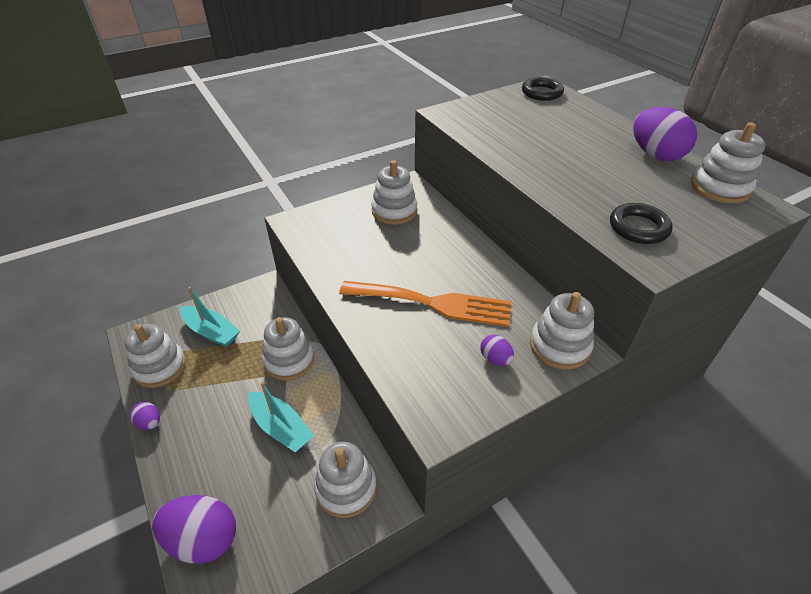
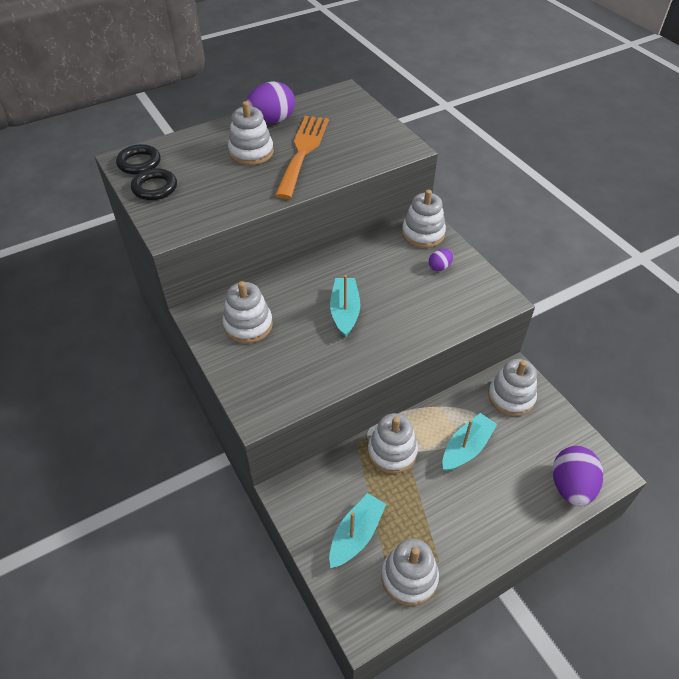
camera: 90 degrees left, 5 degrees up
(150, 423) = (477, 564): purple egg -> none
(412, 272) = (345, 312): none -> turquoise boat
(433, 303) = (384, 298): orange fork -> orange fork (303, 151)
(638, 228) = (370, 146): black ring -> black ring (155, 188)
(719, 188) = (320, 103): white stacking toy -> white stacking toy (251, 152)

